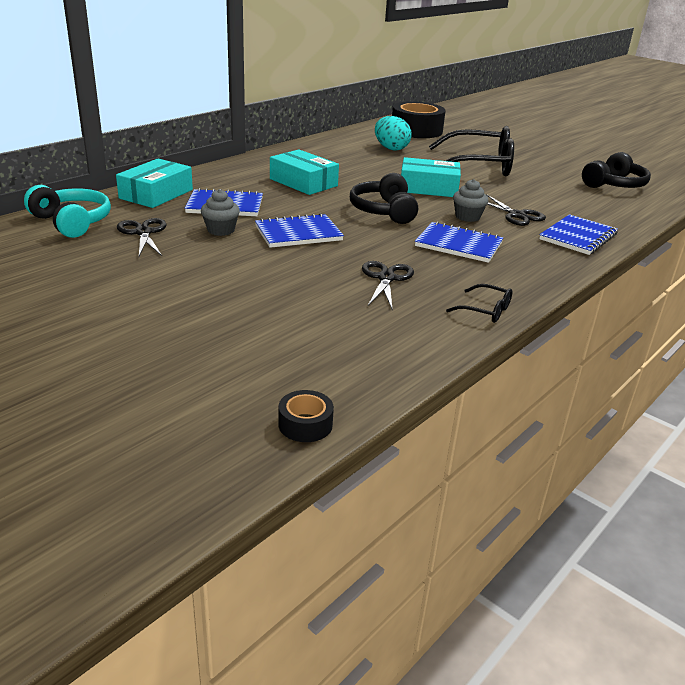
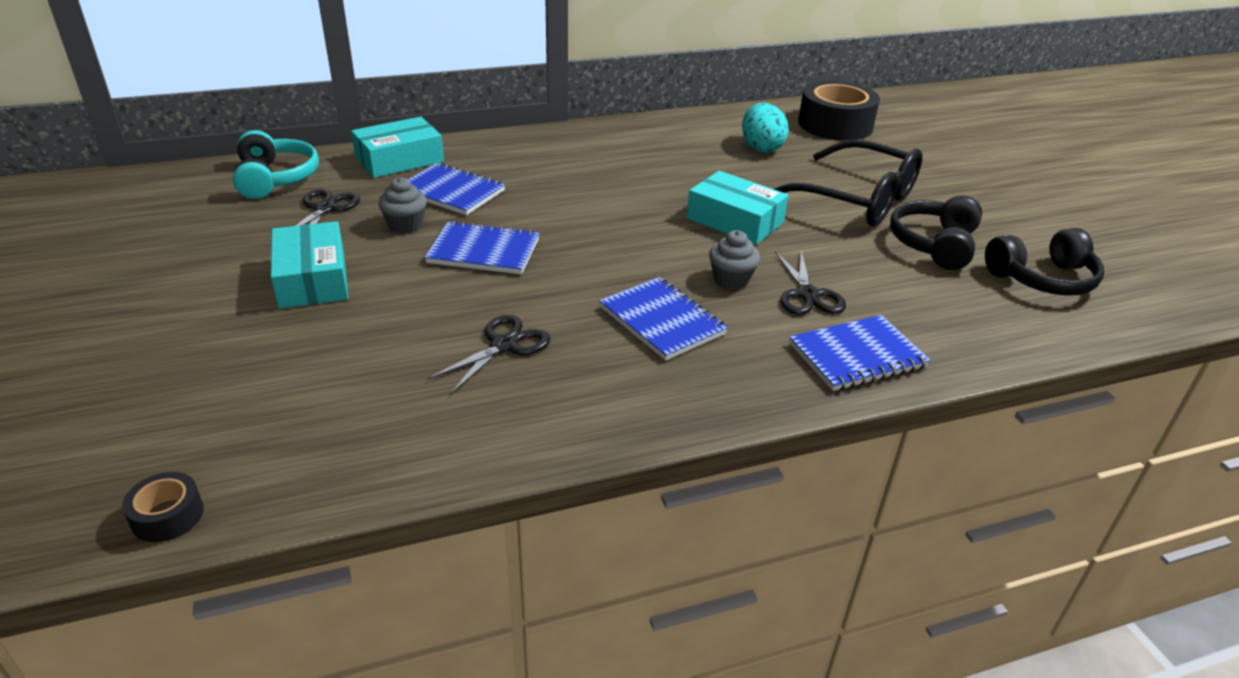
camera: 30 degrees right, 5 degrees up
(303, 182) = (581, 178): turquoise box -> turquoise box (312, 279)
(384, 211) = (628, 243): black headphones -> black headphones (934, 244)
(486, 311) = (567, 435): black glasses -> none

